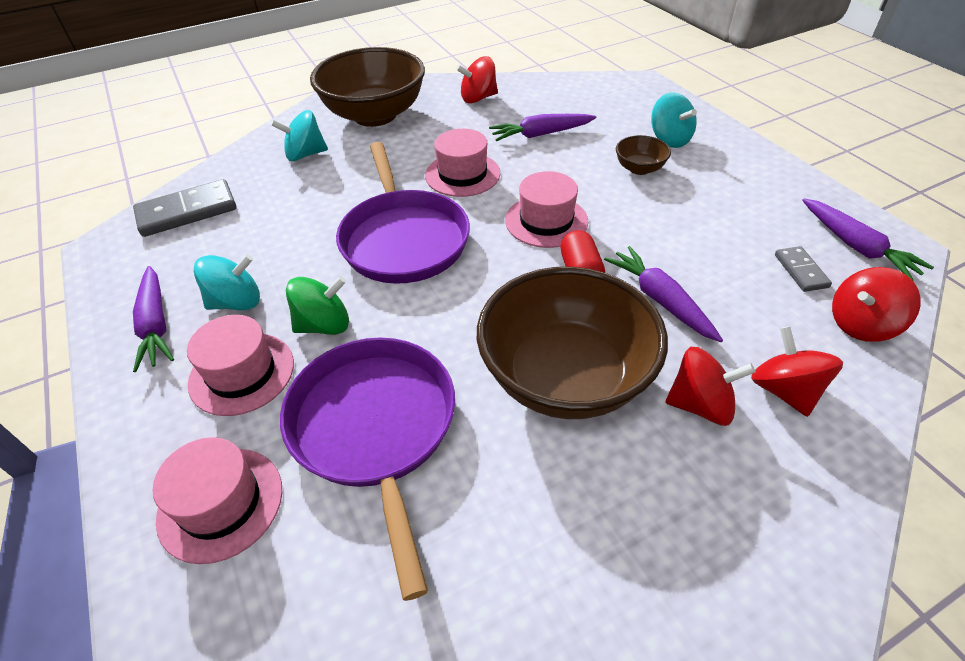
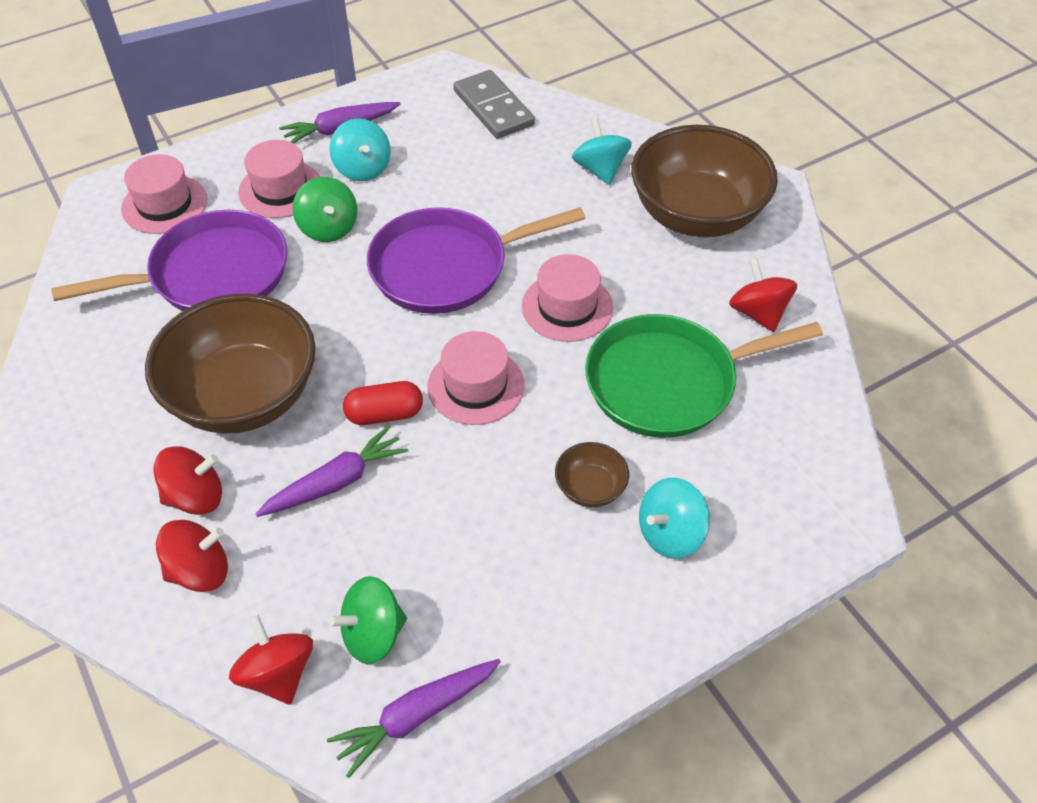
camera: 85 degrees right, 5 degrees up
(541, 134) = (667, 382): purple carrot -> green pan
(700, 404) = (195, 497): red spinning top -> red spinning top turned 105 degrees counterclockwise
(800, 271) = (373, 634): grey domino -> green spinning top

